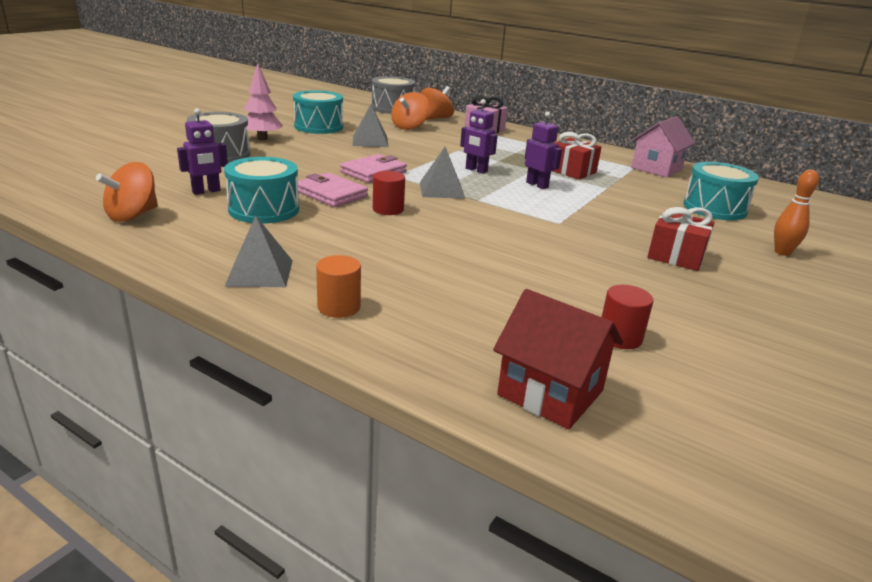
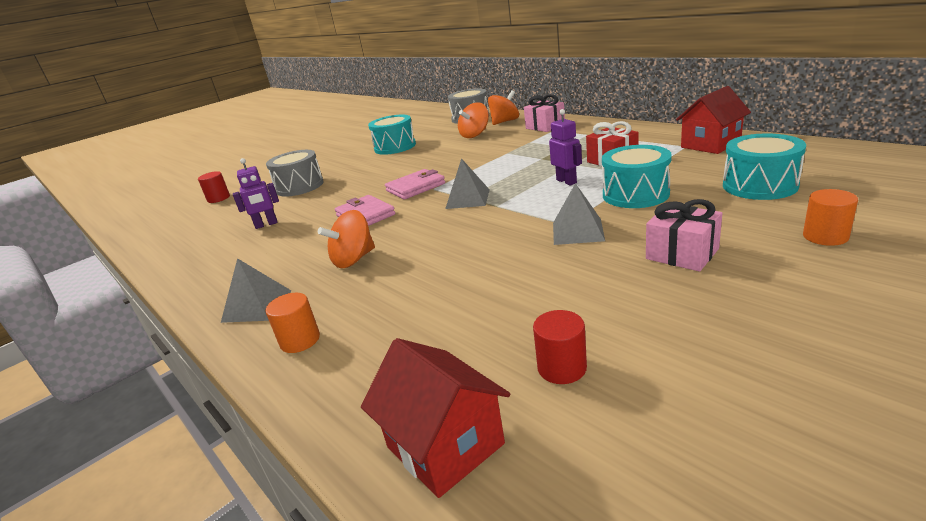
camera: 20 degrees right, 0 degrees up
(132, 215) = (197, 255): orange spinning top -> orange spinning top (353, 259)
(262, 138) = (342, 166): pink tree -> none
(264, 209) = (300, 238): turquoise drum -> turquoise drum (635, 194)
(370, 141) = (431, 155): grey pyramid -> grey pyramid (578, 231)
(388, 209) = (406, 226): red cylinder -> red cylinder (218, 198)
(476, 170) = (513, 172): purple robot -> none
(656, 168) = (710, 144): pink house -> red house
(676, 256) = (682, 254): red gift -> pink gift
(782, 252) = (825, 236): orange bowling pin -> orange cylinder

